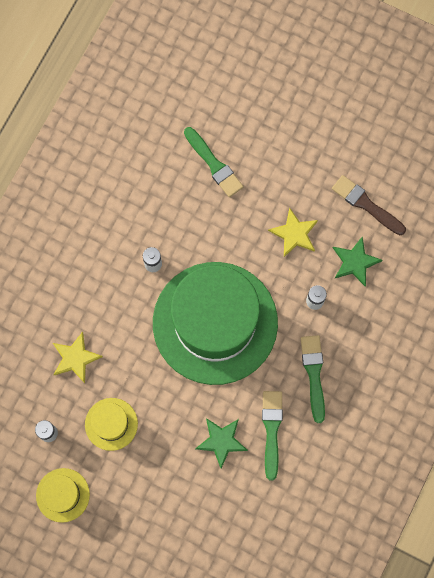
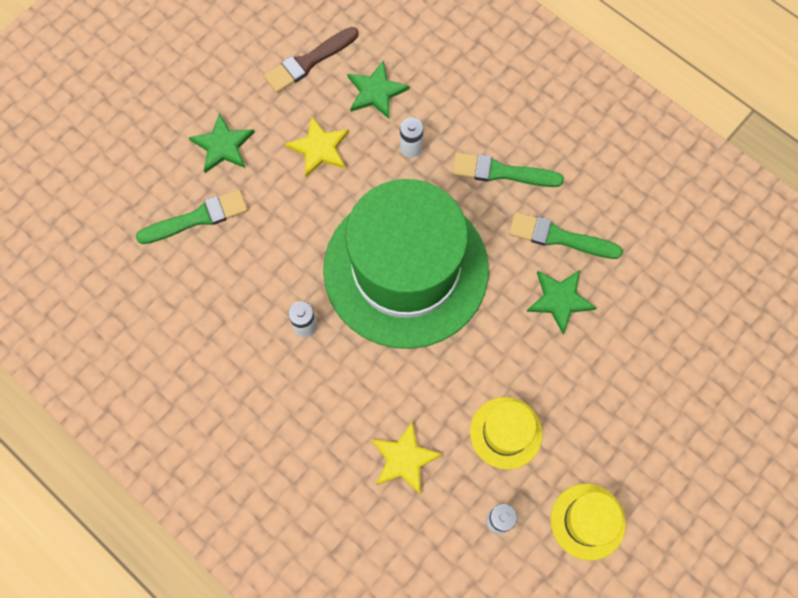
camera: 75 degrees left, 5 degrees down
(276, 164) = (223, 146): none -> green star

